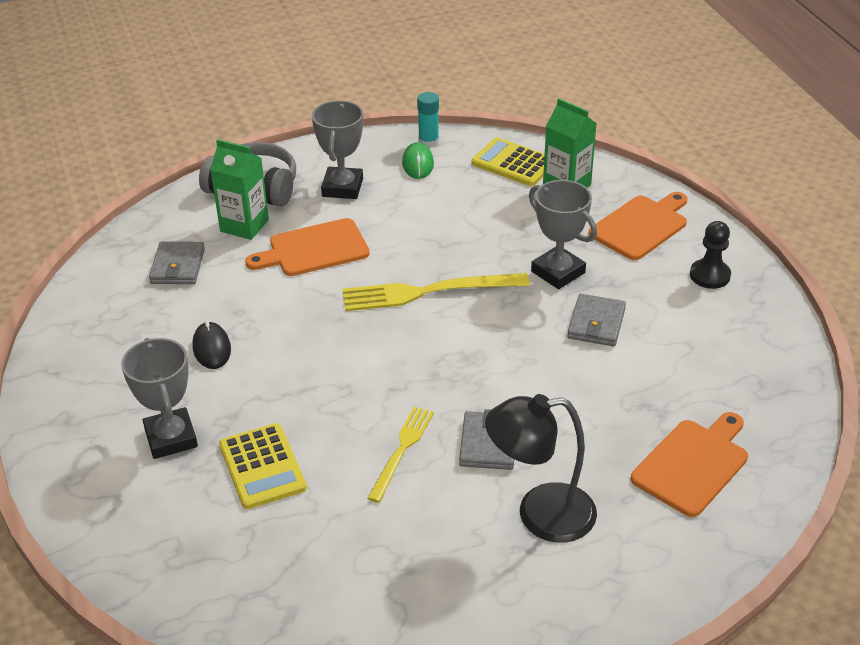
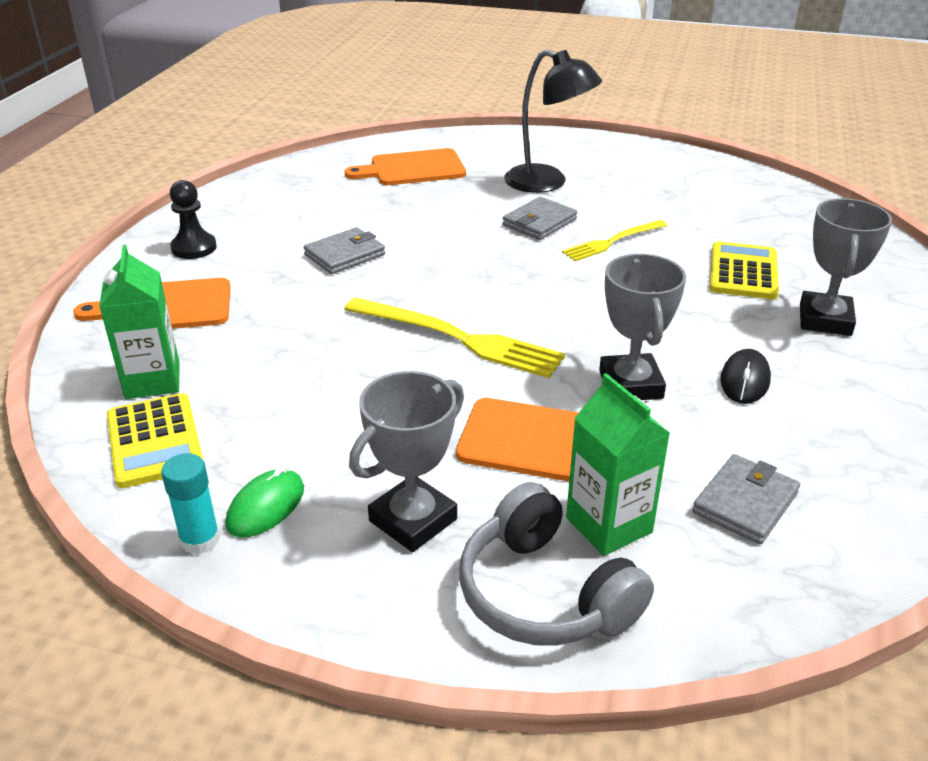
camera: 145 degrees left, 5 degrees down
(558, 272) = (310, 303): grey trophy -> grey trophy (630, 384)

